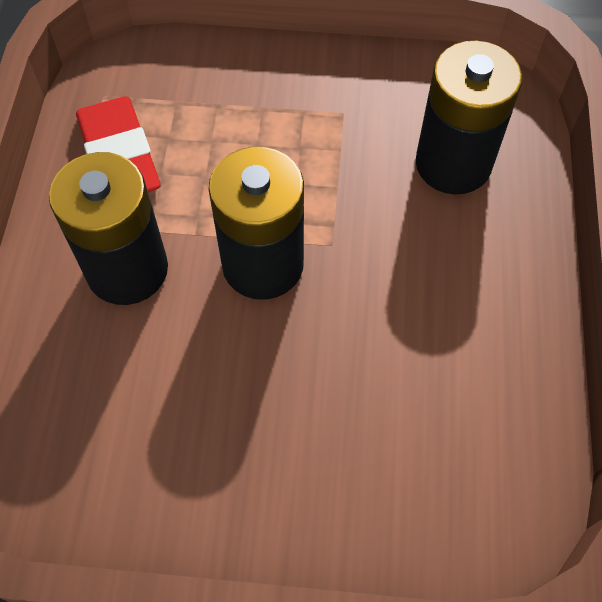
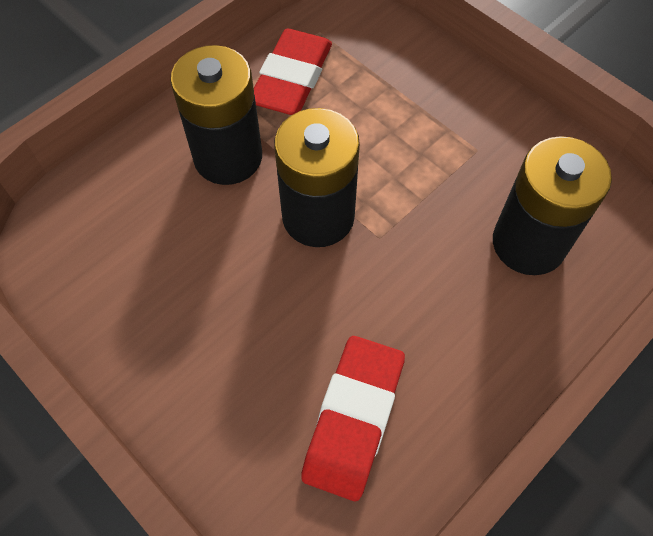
camera: 40 degrees right, 0 degrees up
(451, 411) = (353, 419): none -> red eraser

